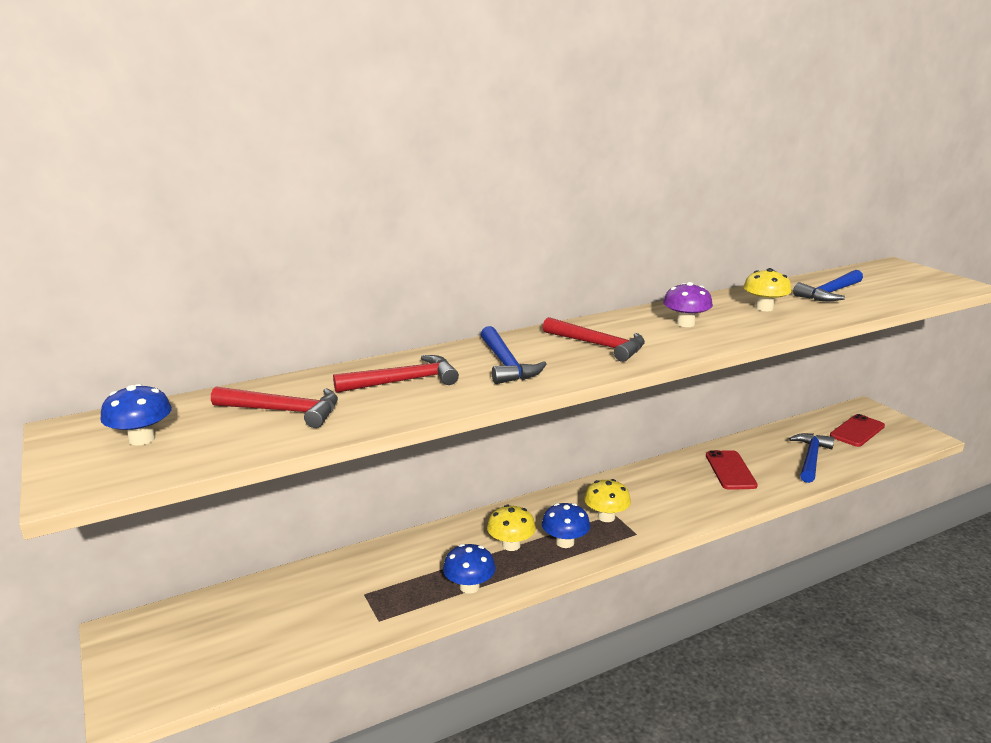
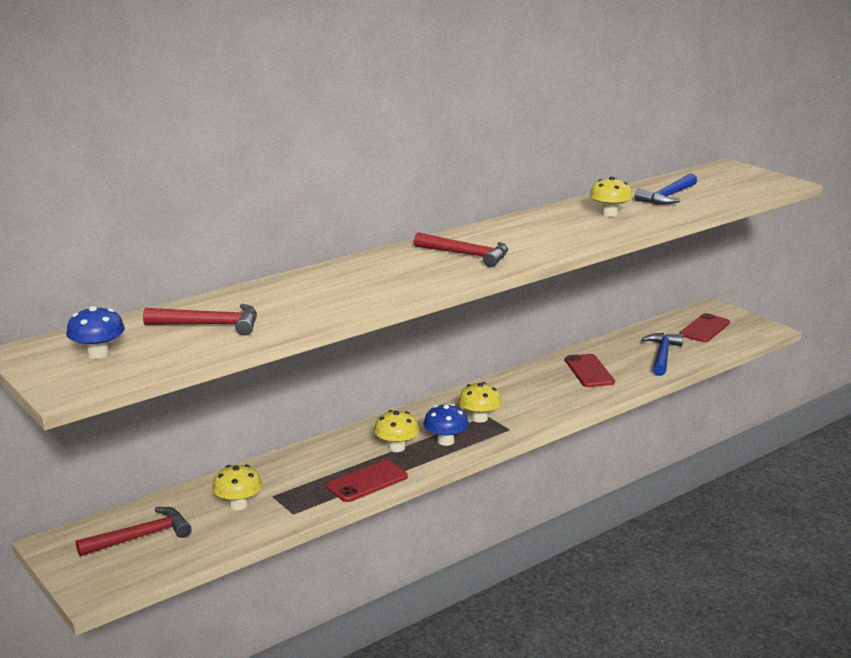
camera: 10 degrees left, 0 degrees up
(325, 602) = (238, 505): none -> yellow mushroom
(404, 381) = (304, 295): red hammer -> red hammer (141, 537)
(469, 587) = (367, 482): blue mushroom -> red phone
(506, 364) = (389, 276): blue hammer -> none
(685, 323) = (540, 231): purple mushroom -> none

